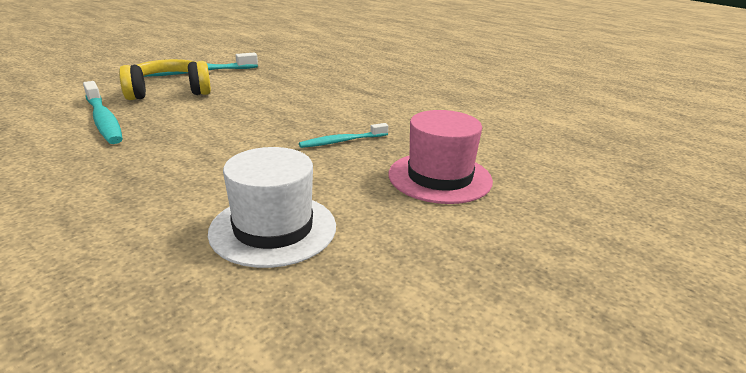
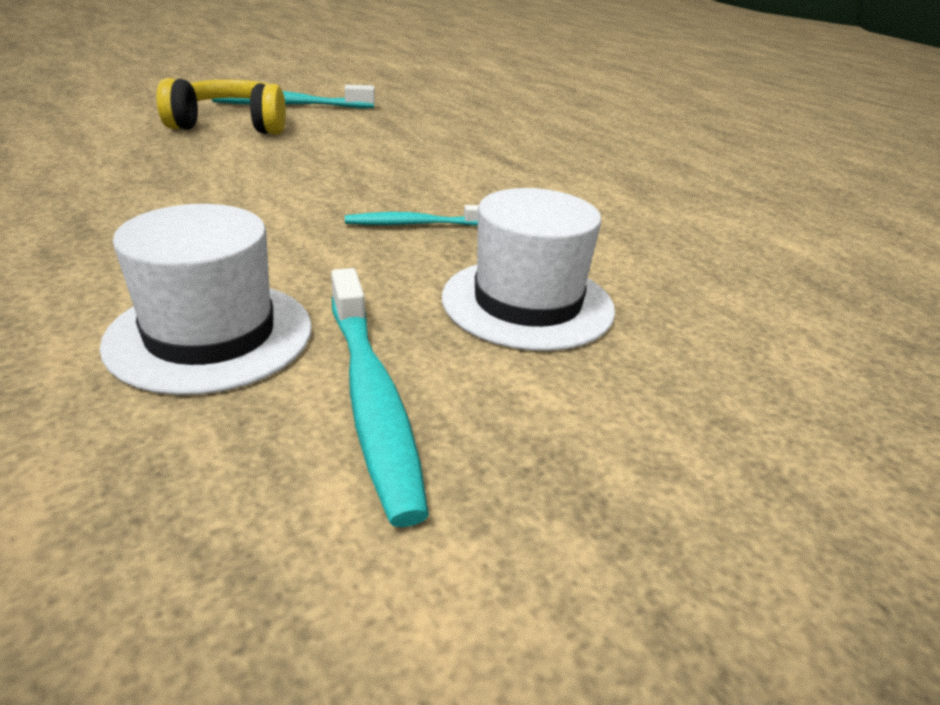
camera: 15 degrees right, 5 degrees up
(103, 120) = (118, 149): turquoise toothbrush -> turquoise toothbrush (371, 397)
(439, 177) = (527, 303): pink hat -> white hat

